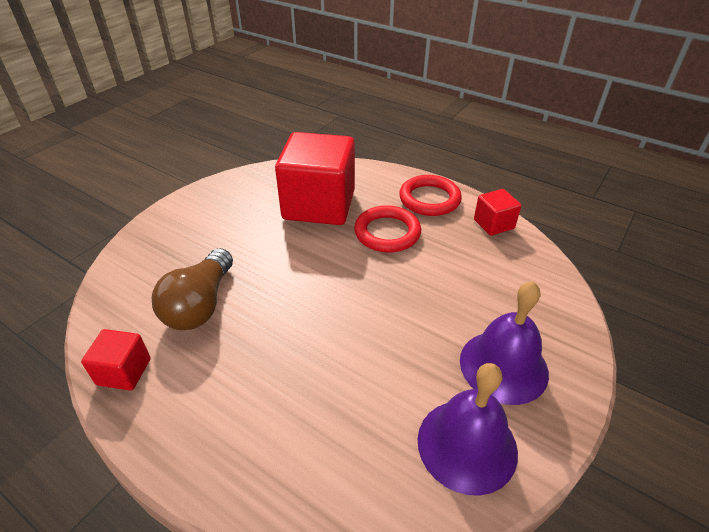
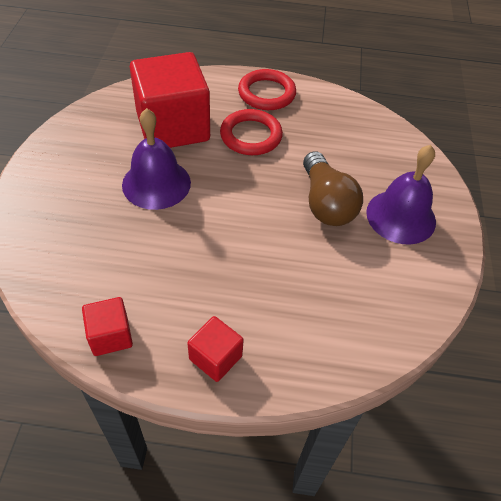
camera: 30 degrees left, 10 degrees up
(200, 305) = (133, 255): brown light bulb -> brown light bulb (326, 203)
(467, 445) = (408, 281): purple bell -> purple bell (156, 183)
(493, 224) = (331, 102): red cube -> red cube (215, 357)

